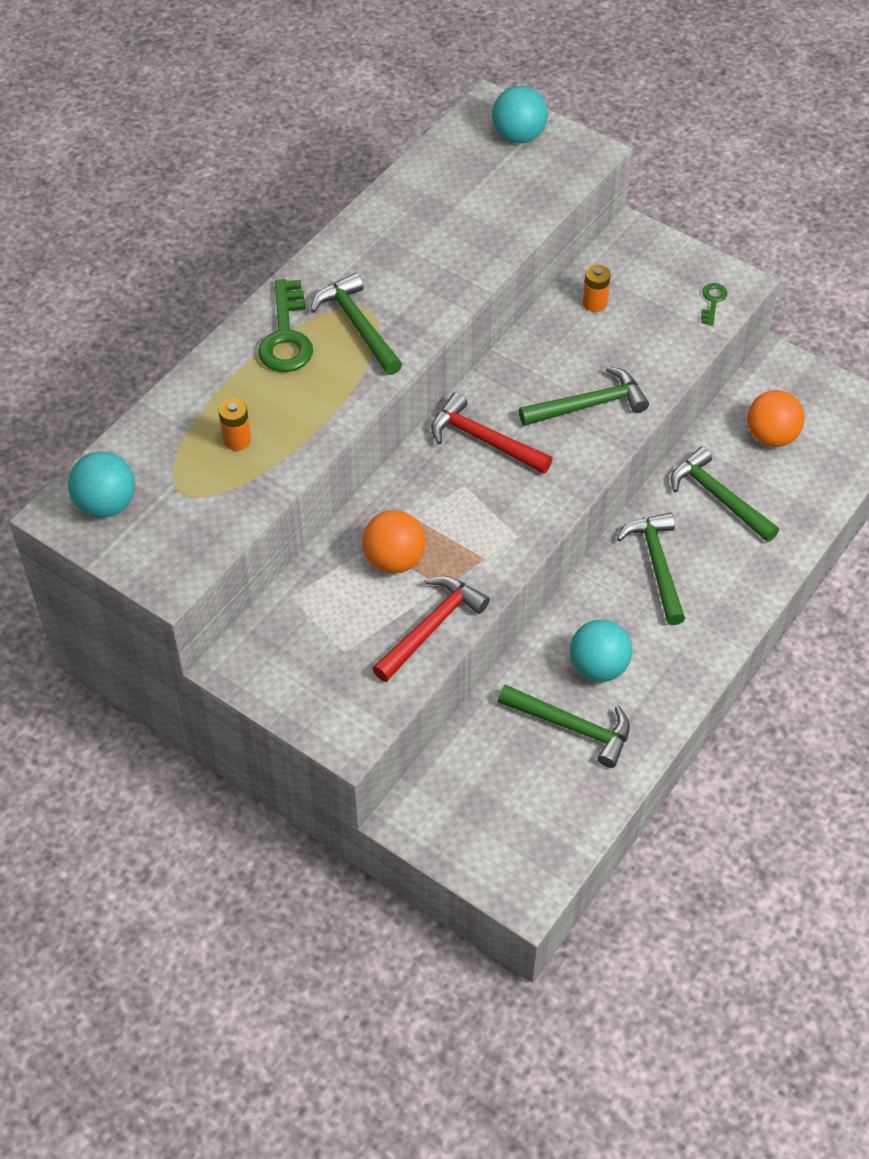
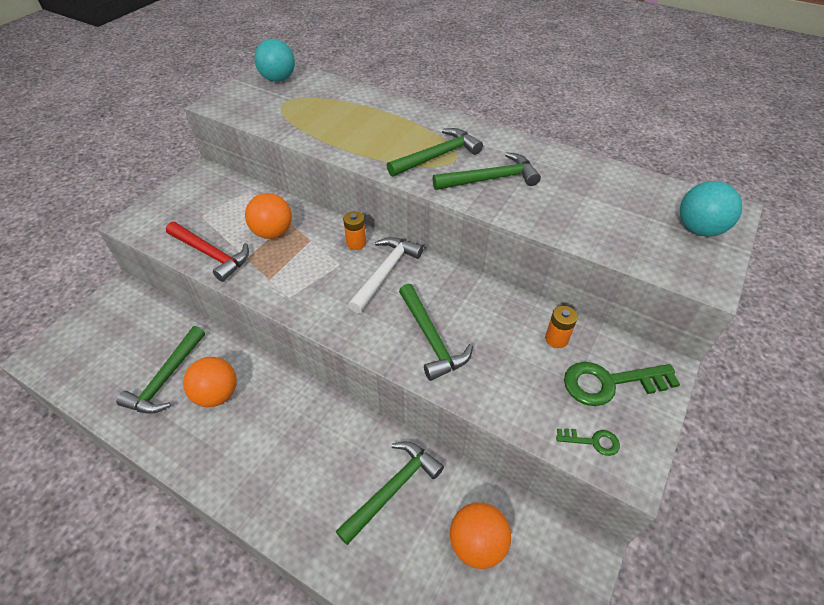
camera: 85 degrees right, 5 degrees down
(237, 440) = (326, 116): orange battery -> orange battery (356, 243)
(286, 336) = (422, 127): green key -> green key (609, 383)
(483, 440) = (385, 272): red hammer -> white hammer
(598, 667) = (217, 394): turquoise ball -> orange ball
(656, 565) = (314, 435): green hammer -> green hammer (490, 179)

